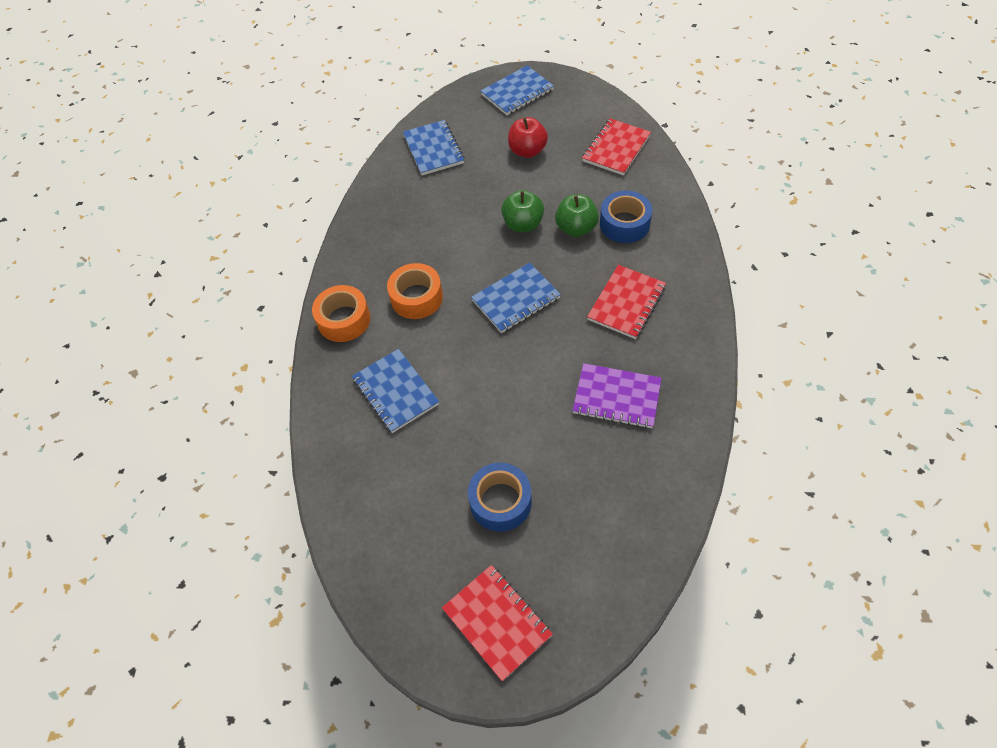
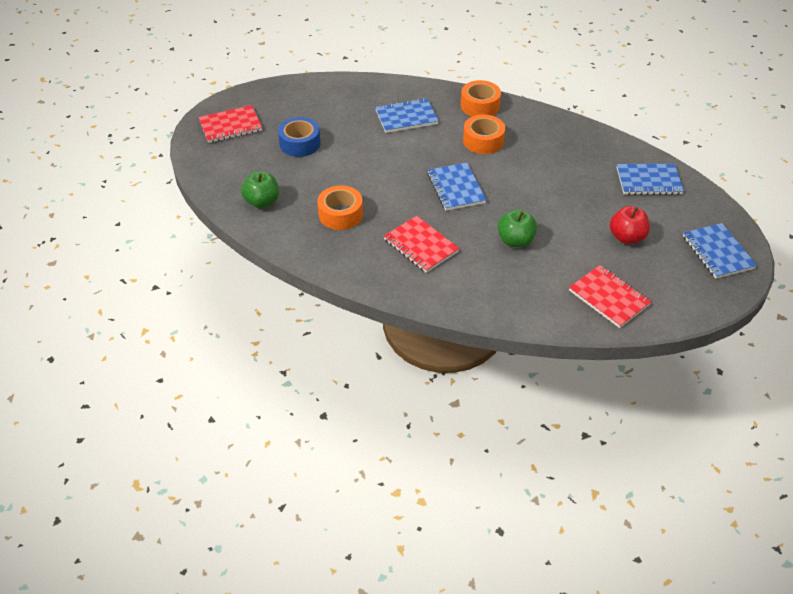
camera: 105 degrees right, 10 degrees down
(523, 224) = (534, 211): green apple -> green apple (262, 202)
(616, 397) = (340, 214): purple notebook -> orange tape
(624, 224) = (507, 272): blue tape -> none

